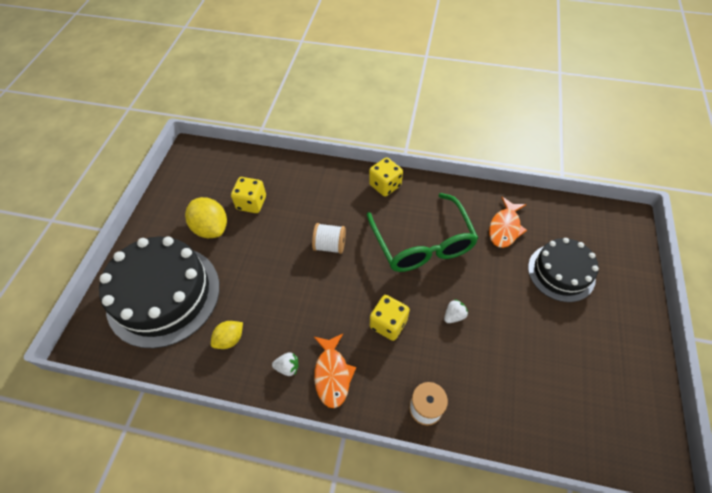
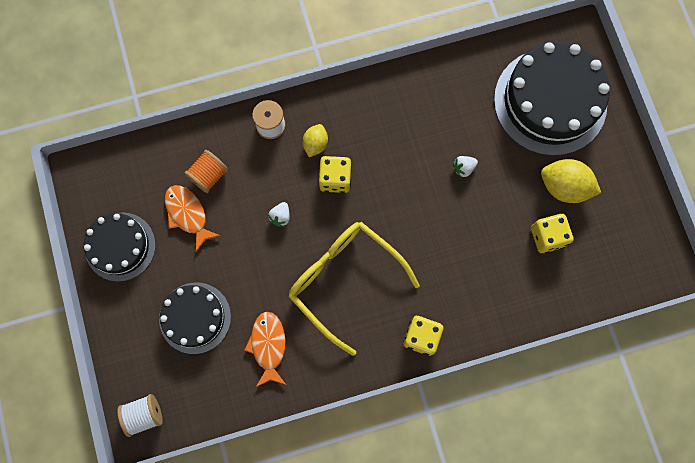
camera: 150 degrees right, 20 degrees up
(230, 339) = (462, 96): yellow lemon -> yellow lemon (315, 144)
(287, 367) = (398, 99): white strawberry -> white strawberry (463, 168)
(330, 245) = (434, 229): white spool -> white spool (144, 414)
(332, 374) = (358, 112): orange fish -> orange fish (188, 214)
(422, 243) = (344, 281): green glasses -> yellow glasses
(510, 388) = (209, 175): none -> orange spool
(621, 363) = (120, 246): none -> black cake

